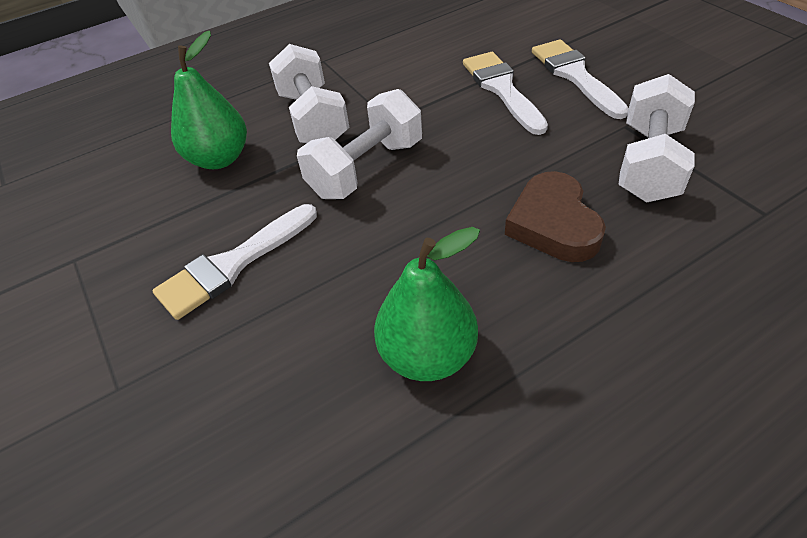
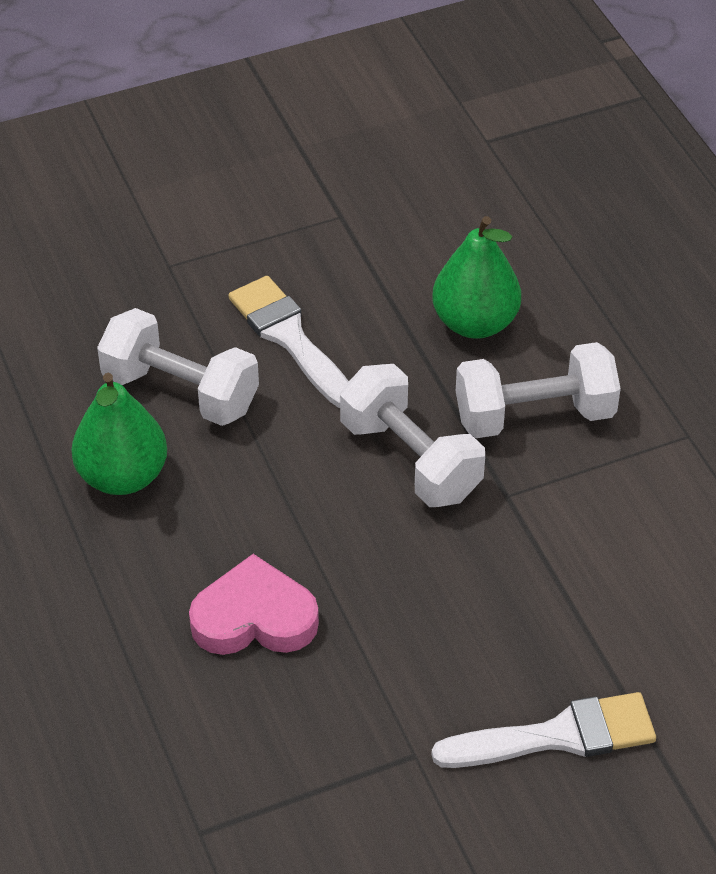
camera: 95 degrees right, 0 degrees up
(502, 89) = (546, 635): white brush -> none
(553, 224) = (254, 617): brown heart -> pink heart
(649, 163) = (327, 750): white dumbbell -> white dumbbell (180, 392)

